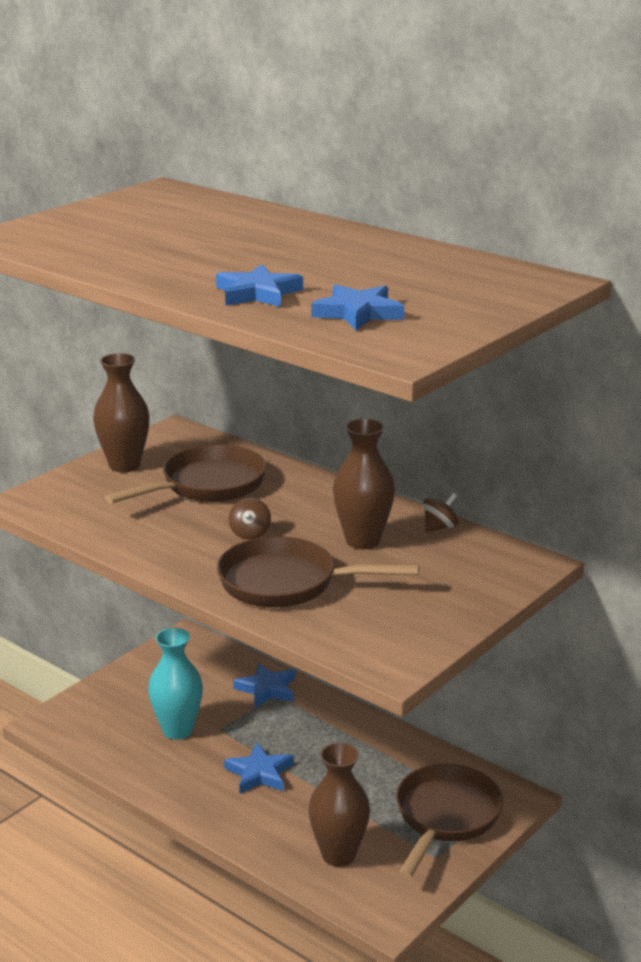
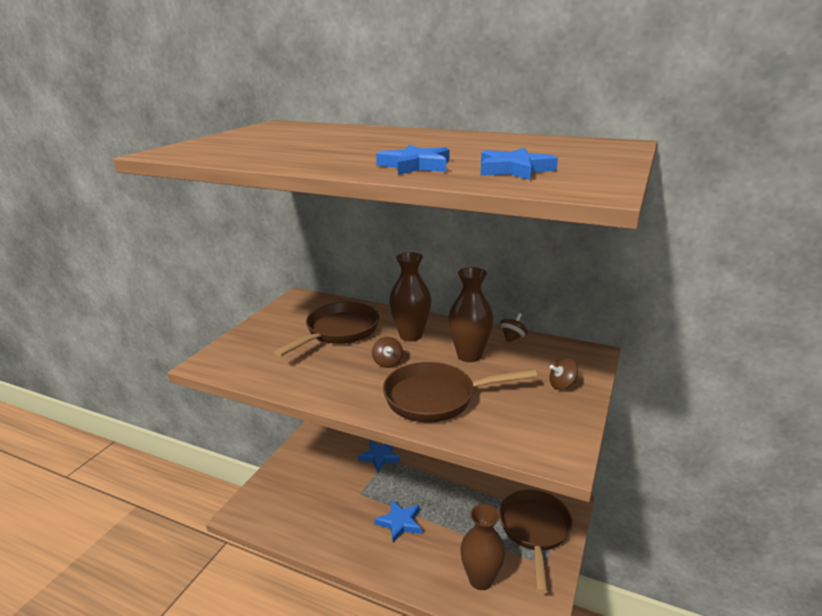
camera: 15 degrees left, 0 degrees up
(124, 465) = (273, 326): brown vase -> brown vase (410, 335)
(177, 730) = (332, 500): turquoise vase -> none
(459, 594) = (562, 385): none -> brown spinning top

